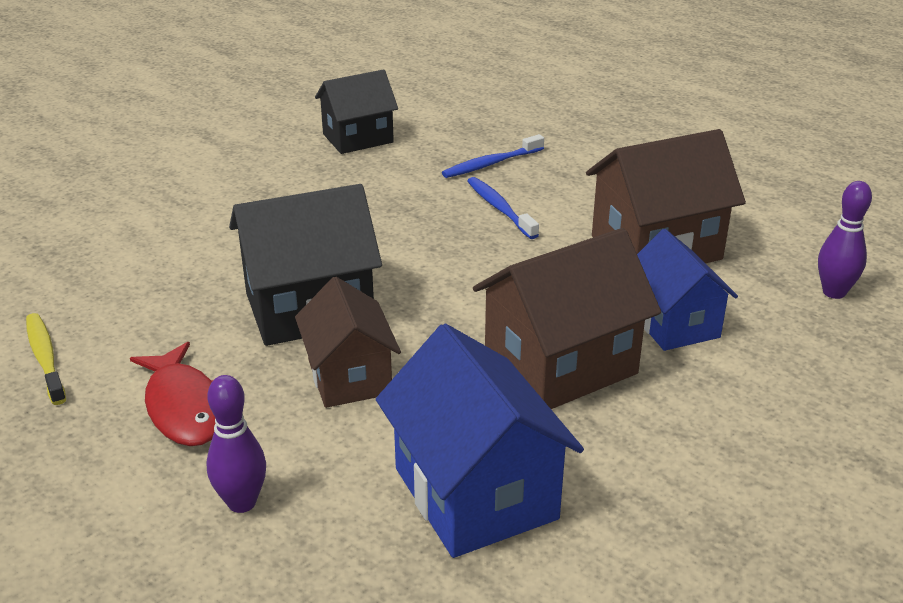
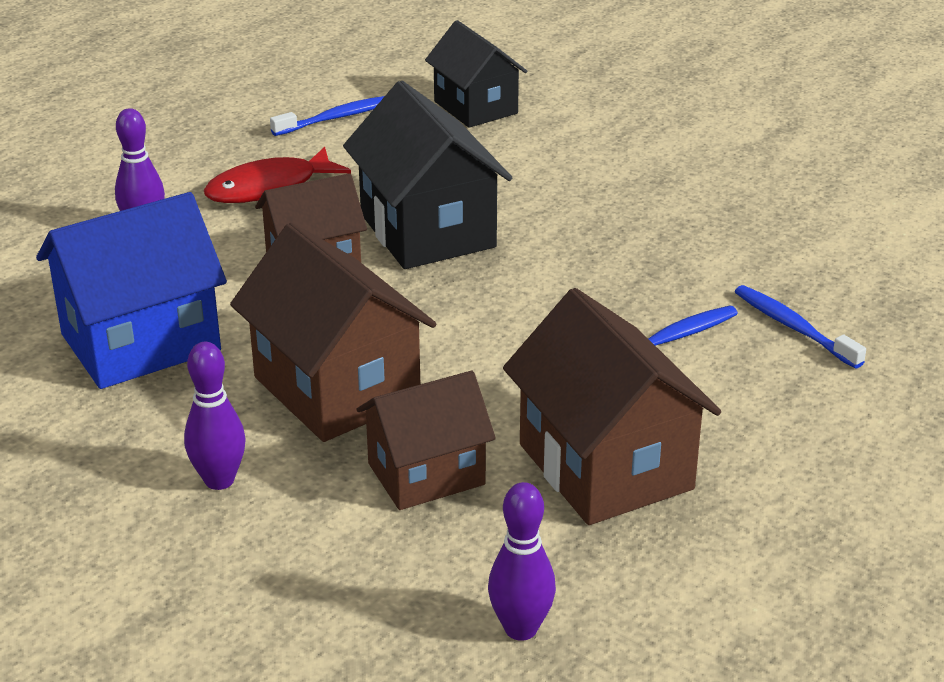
camera: 85 degrees right, 0 degrees up
(45, 358) = (337, 118): yellow toothbrush -> blue toothbrush
(358, 138) = (821, 224): black house -> black house (476, 107)
(673, 323) = (426, 474): blue house -> brown house
(696, 432) = (219, 480): none -> purple bowling pin

